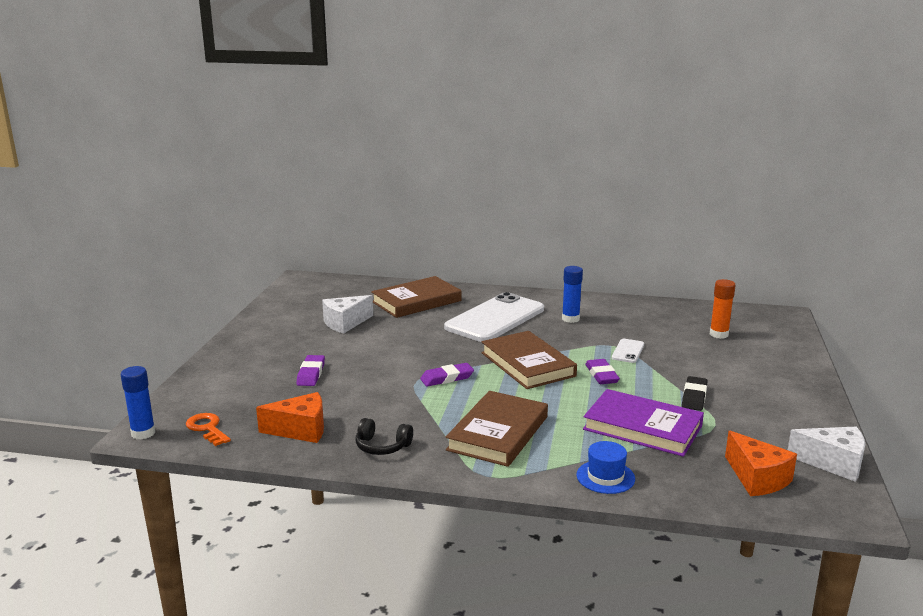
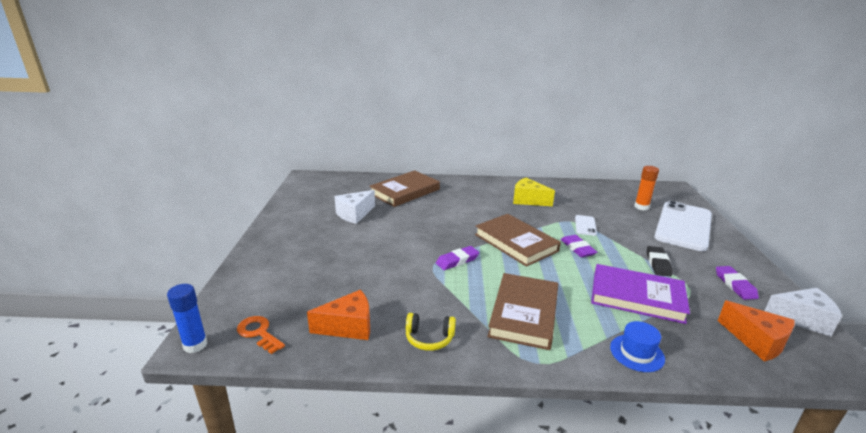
camera: 10 degrees left, 5 degrees up
(311, 374) = (340, 265): purple eraser -> purple eraser (735, 285)
(382, 446) = (429, 338): black headphones -> yellow headphones
(495, 318) = (472, 203): white phone -> white phone (683, 226)
(570, 319) = (528, 200): blue glue stick -> yellow cheese

